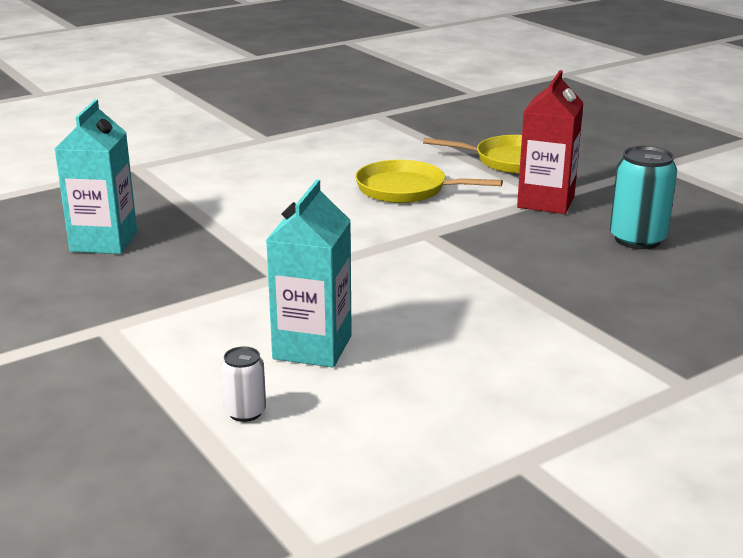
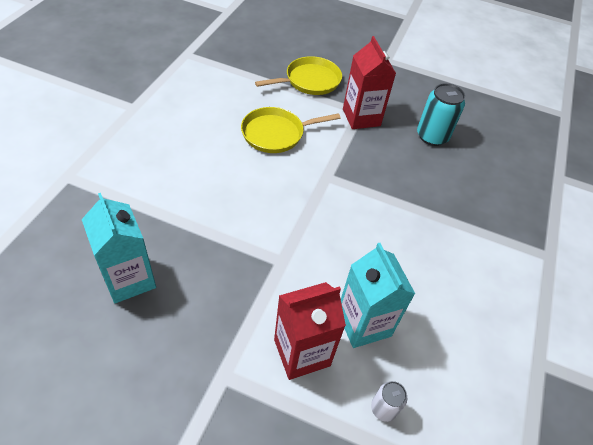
camera: 40 degrees left, 25 degrees up
(208, 342) = (302, 352): none -> red carton

